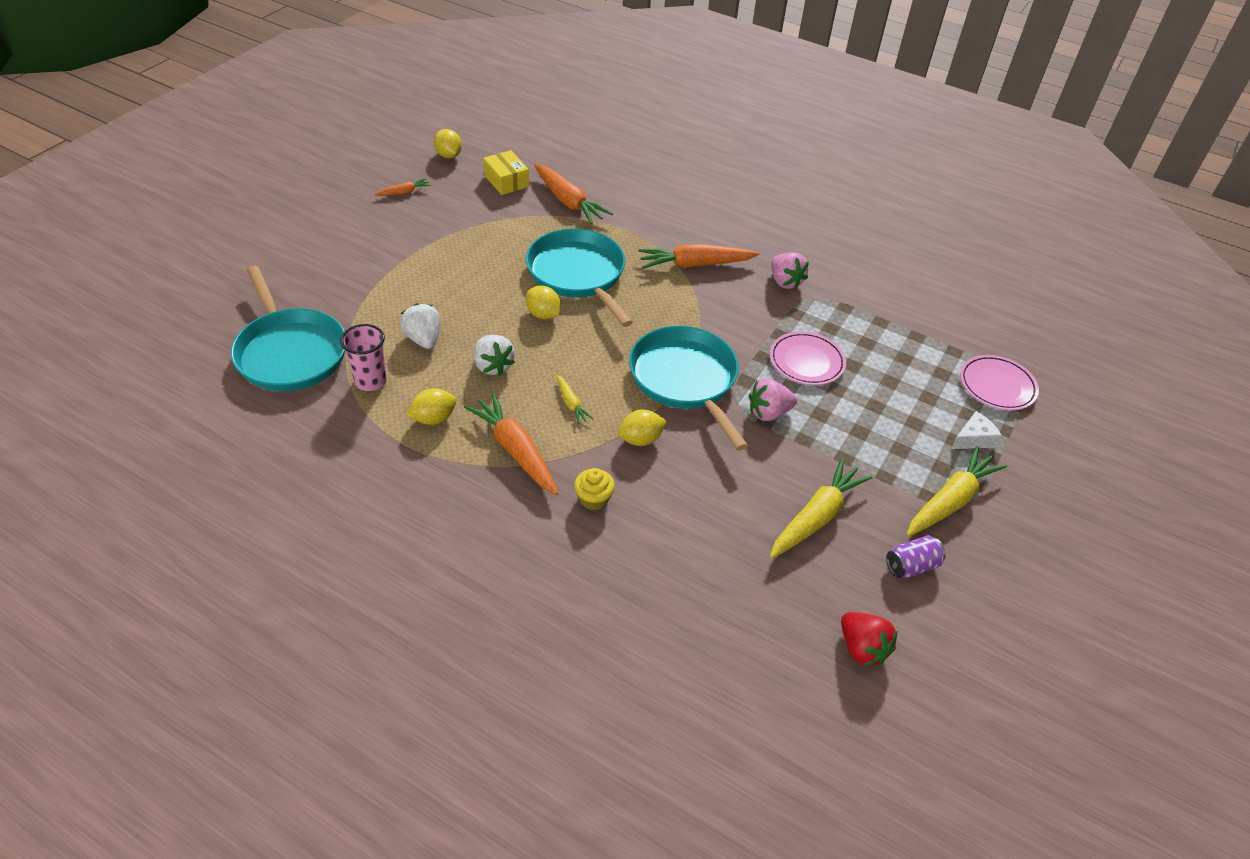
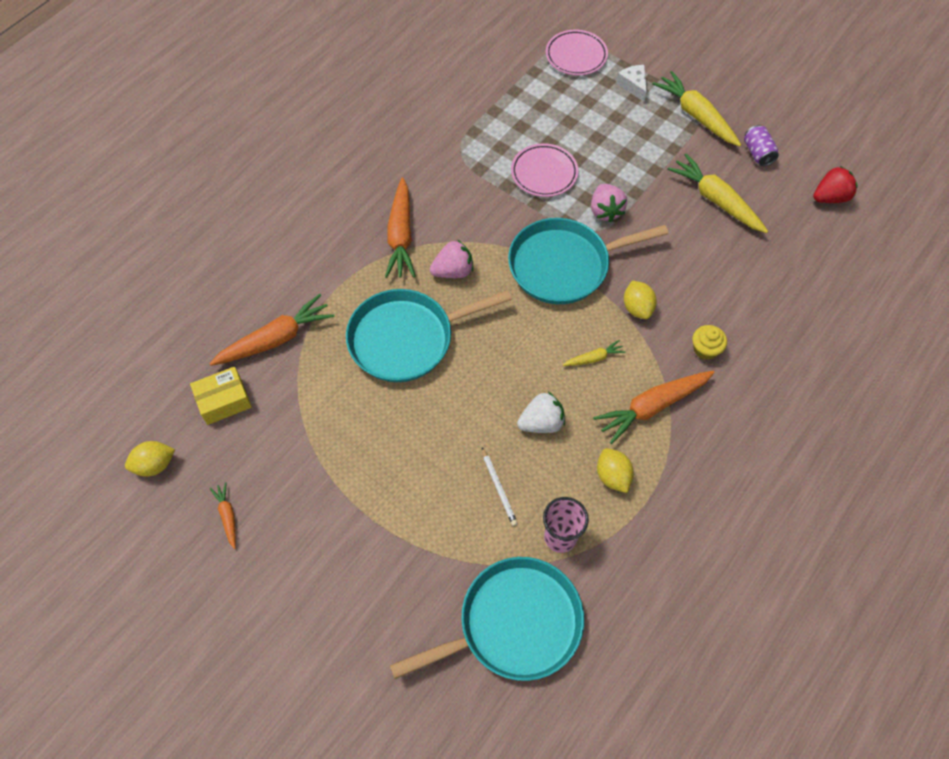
camera: 80 degrees left, 15 degrees up
(423, 339) = (499, 488): white strawberry -> white pencil
(543, 314) = (467, 375): yellow lemon -> none
(785, 282) = (434, 168): pink strawberry -> pink strawberry (453, 271)

